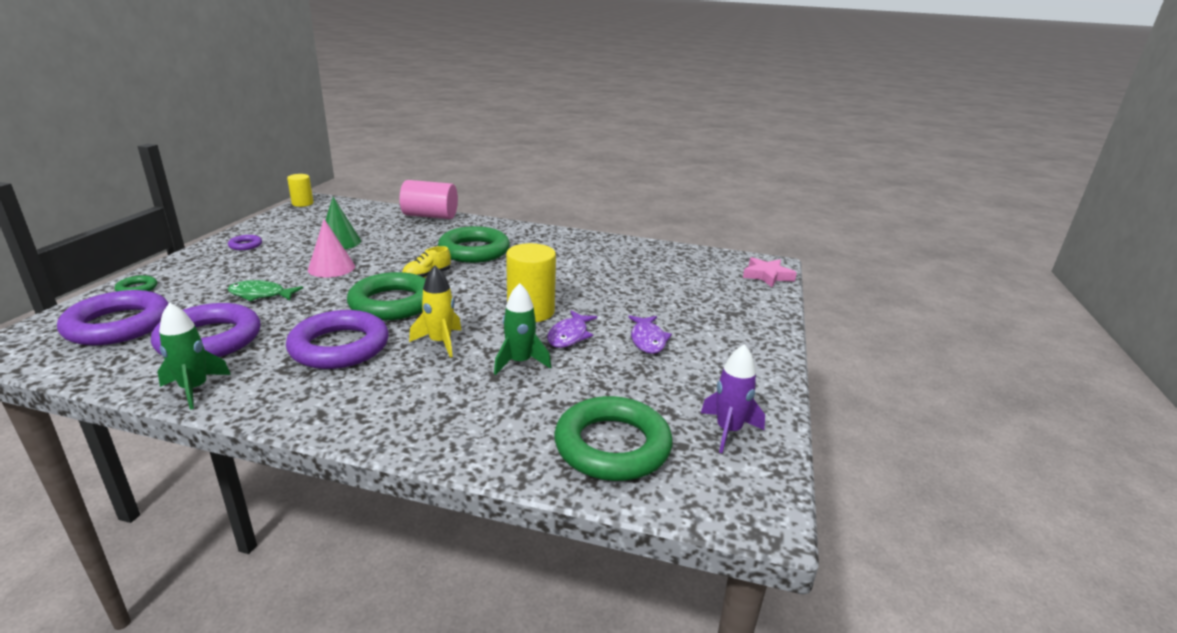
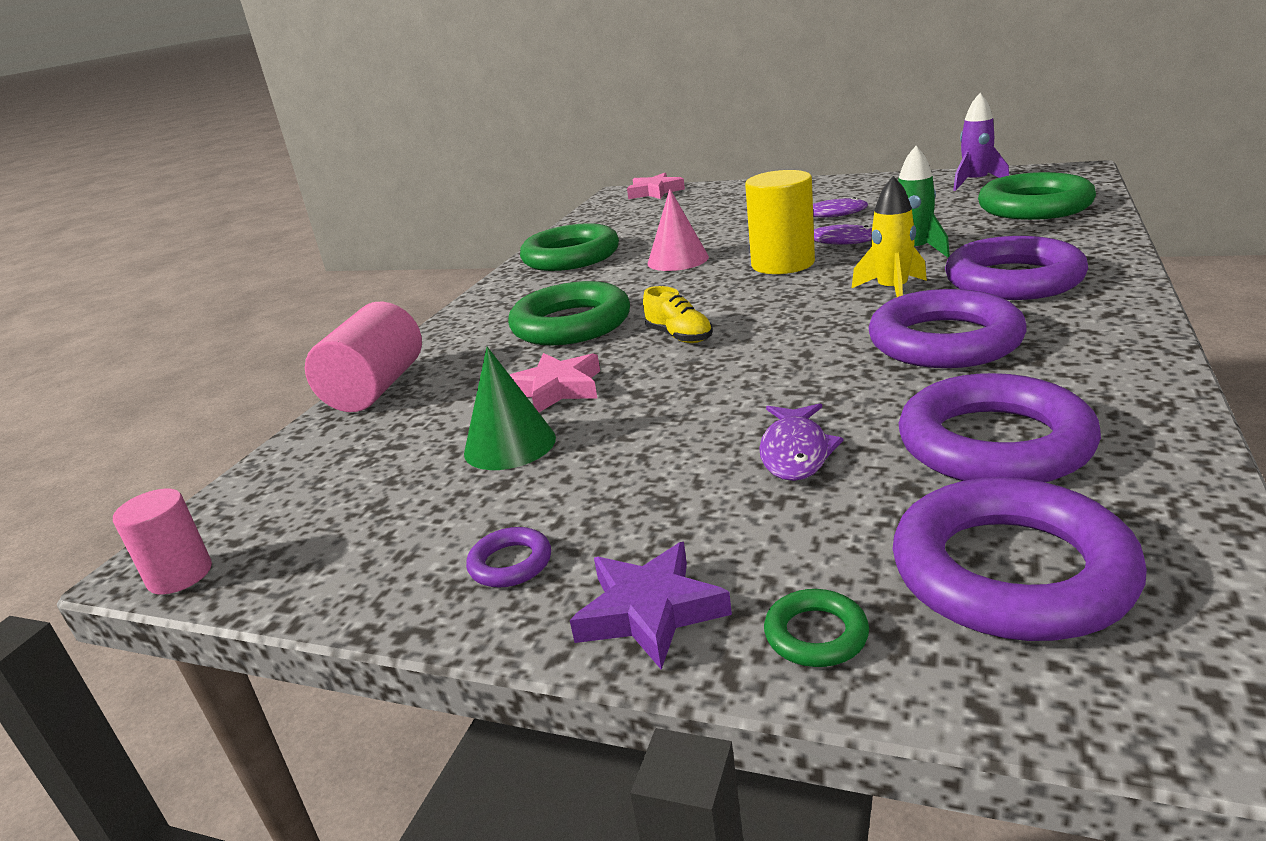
camera: 80 degrees left, 0 degrees up
(186, 265) = (650, 611): none -> purple star
(194, 389) = (1144, 403): green rocket -> none
(260, 295) = (795, 452): green fish -> purple fish
(302, 203) = (180, 575): yellow cylinder -> pink cylinder
(331, 268) = (652, 418): pink cone -> pink cone (678, 260)
(388, 249) = (556, 389): none -> pink star
(392, 303) = (788, 339): green ring -> green ring (571, 257)
(420, 390) = (1013, 280): none -> purple ring

